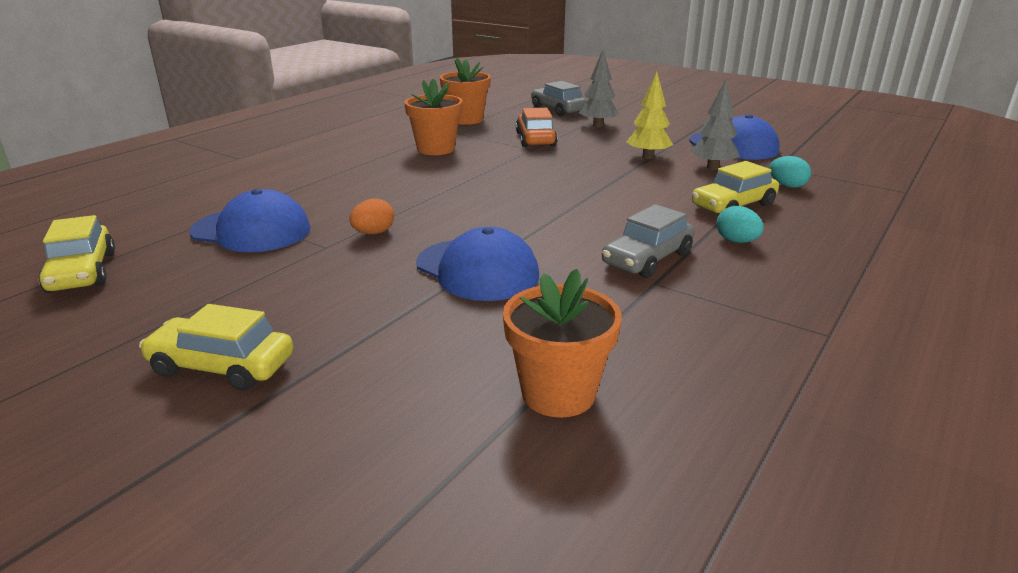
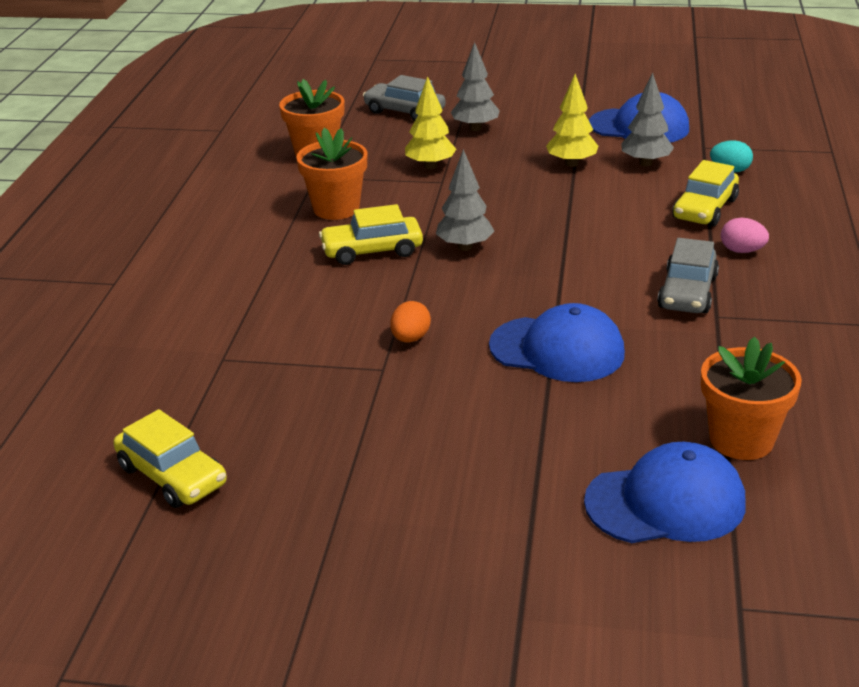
camera: 25 degrees left, 5 degrees up
(222, 366) = (456, 512): yellow car -> yellow car (372, 251)
(251, 230) = (280, 373): blue cap -> blue cap (666, 502)
(496, 188) = (465, 247): none -> grey tree
(535, 139) = (430, 166): orange car -> yellow tree
(736, 241) = (742, 251): turquoise egg -> pink egg

